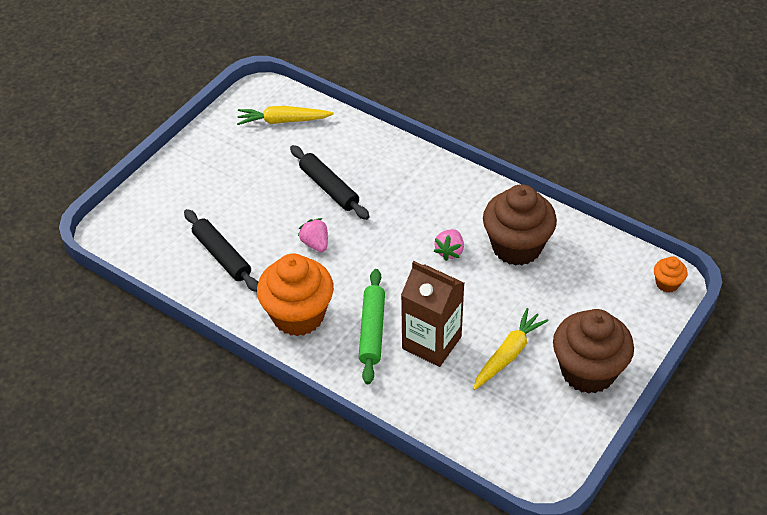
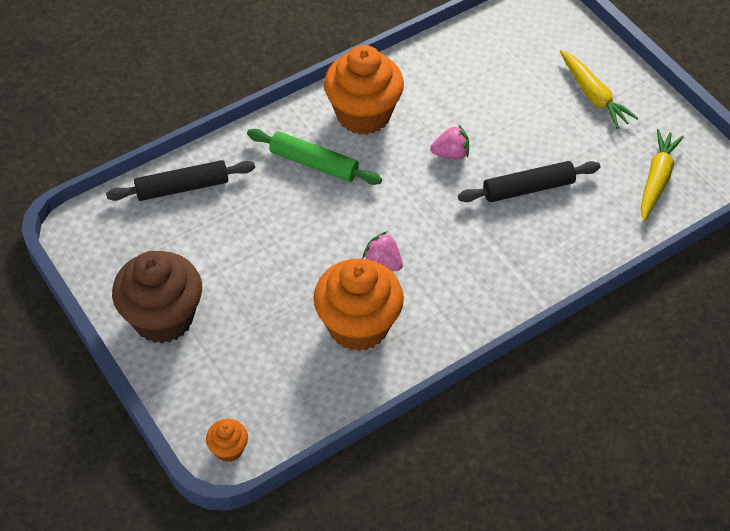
camera: 110 degrees right, 5 degrees up
(222, 256) = (470, 79): black rolling pin -> black rolling pin (182, 187)
(431, 342) = (273, 204): brown carton -> none
(508, 354) = (223, 260): yellow carrot -> yellow carrot (593, 95)
(516, 247) = (358, 325): brown cupcake -> orange cupcake

